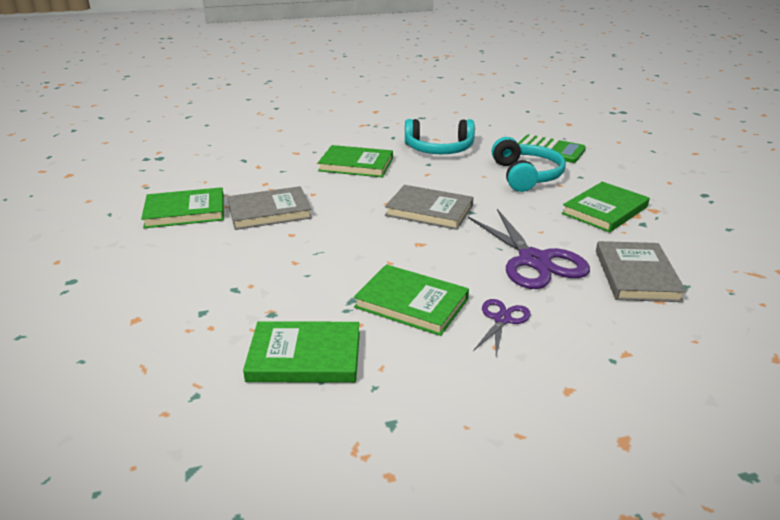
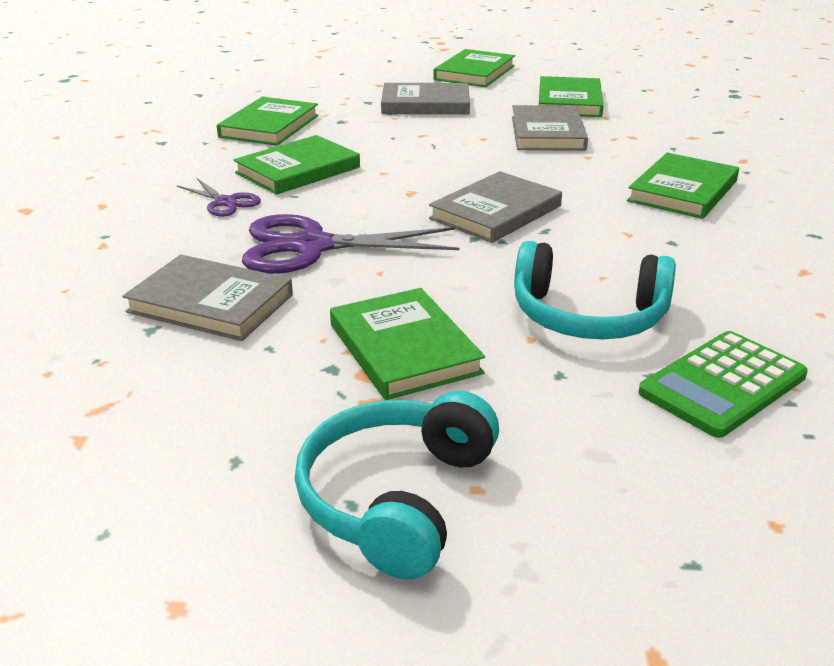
camera: 110 degrees right, 0 degrees up
(88, 268) = (474, 73): none -> green book
(204, 276) = (425, 104): none -> grey book
(439, 149) = (744, 264): turquoise headphones -> turquoise headphones (396, 498)

